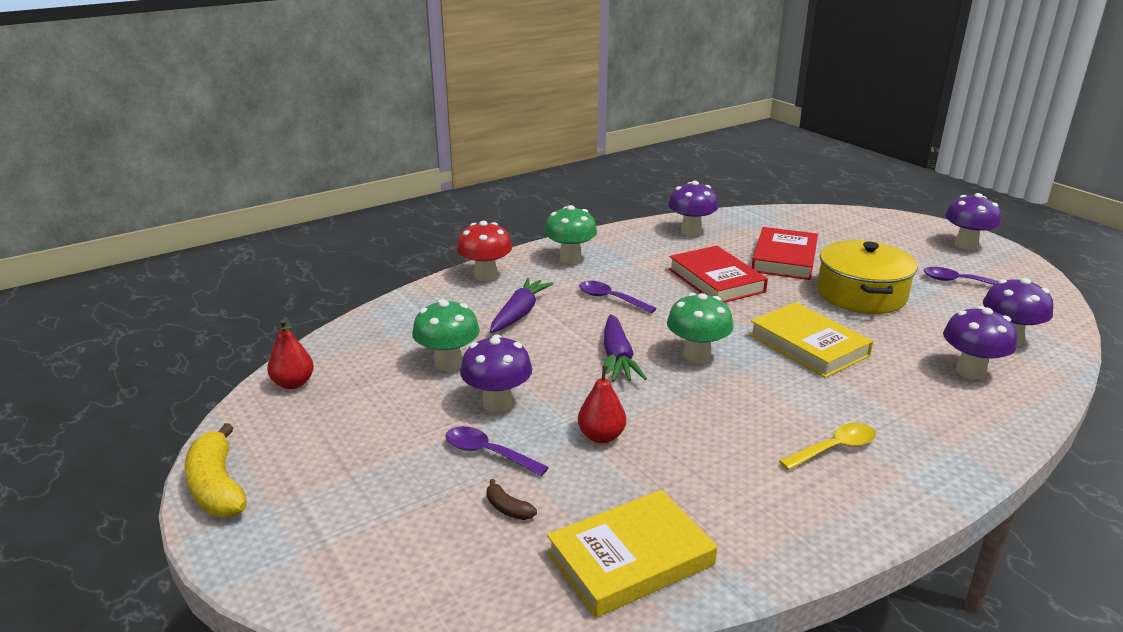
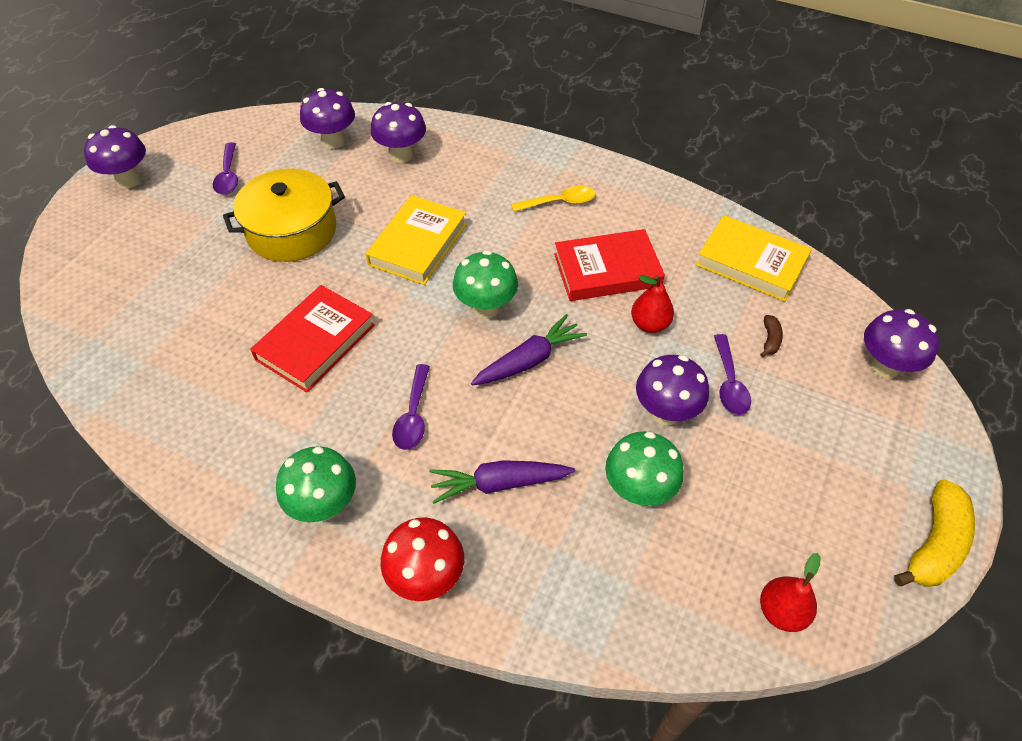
camera: 120 degrees left, 25 degrees up
(691, 231) = (174, 411): purple mushroom -> purple mushroom (884, 367)
(784, 259) = (228, 302): red book -> red book (607, 270)
(834, 448) = (559, 202): yellow spoon -> yellow spoon turned 135 degrees clockwise

